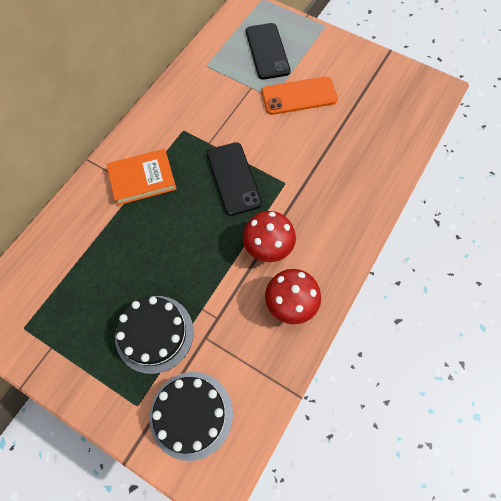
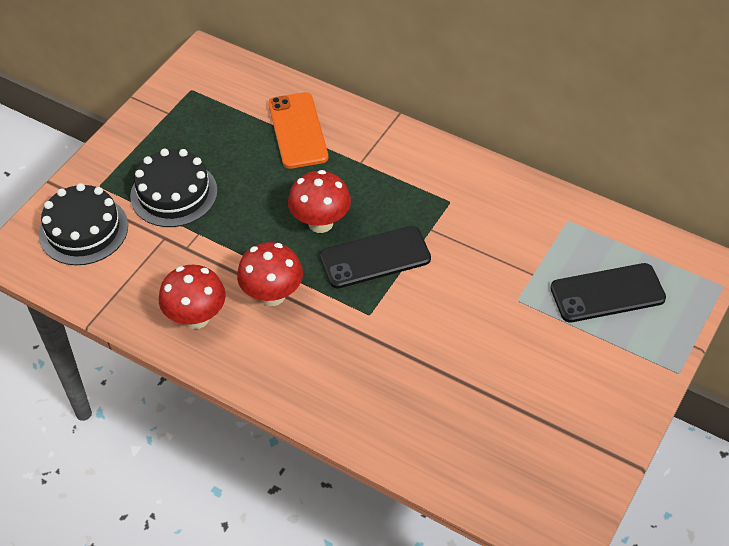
camera: 90 degrees right, 15 degrees down
(142, 179) = (372, 167): orange book -> none
(197, 215) = (320, 223): none -> red mushroom
(299, 96) = (523, 333): orange phone -> orange phone (298, 130)

